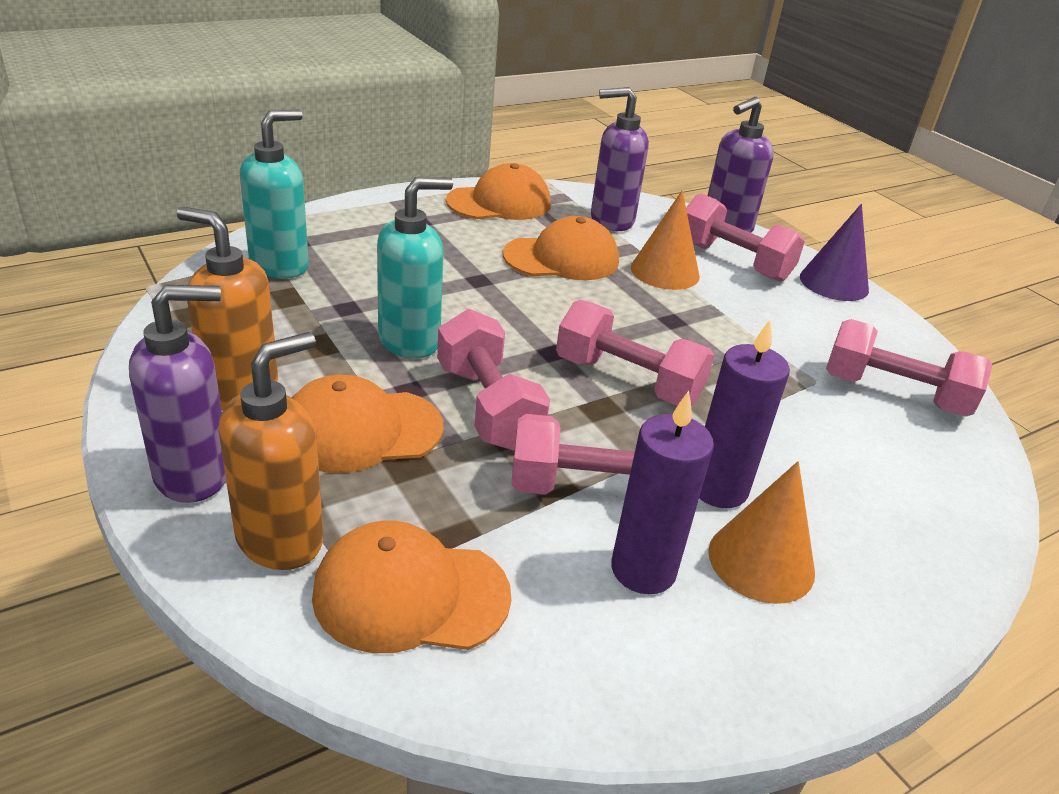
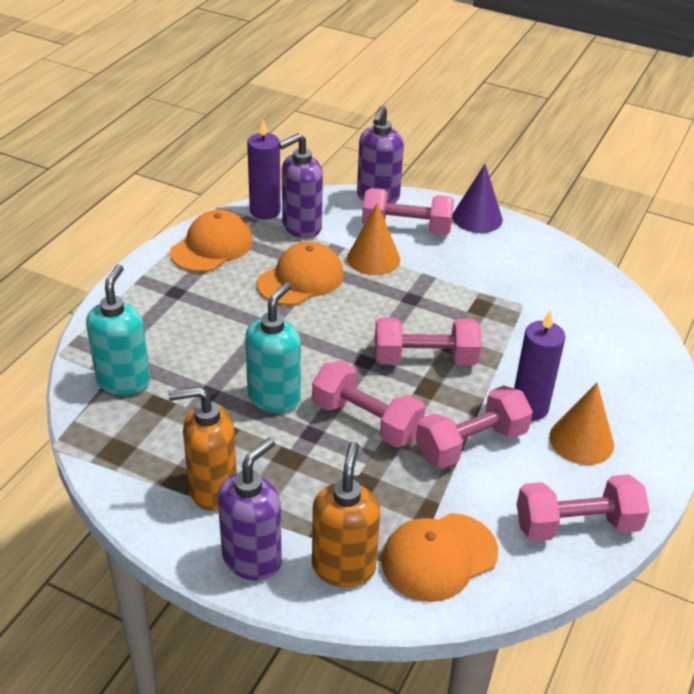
camera: 30 degrees left, 5 degrees up
(361, 430) = (313, 477): orange cap -> none
(643, 570) = (533, 477): purple candle -> purple candle (265, 211)
(894, 394) = (567, 292): pink dumbbell -> pink dumbbell (576, 525)

